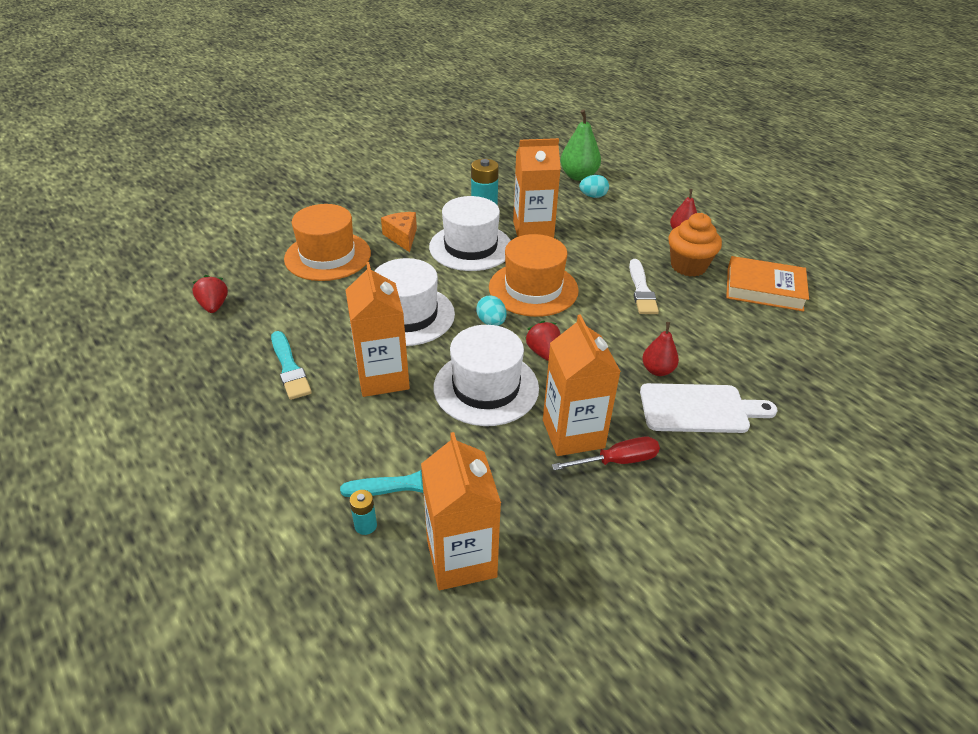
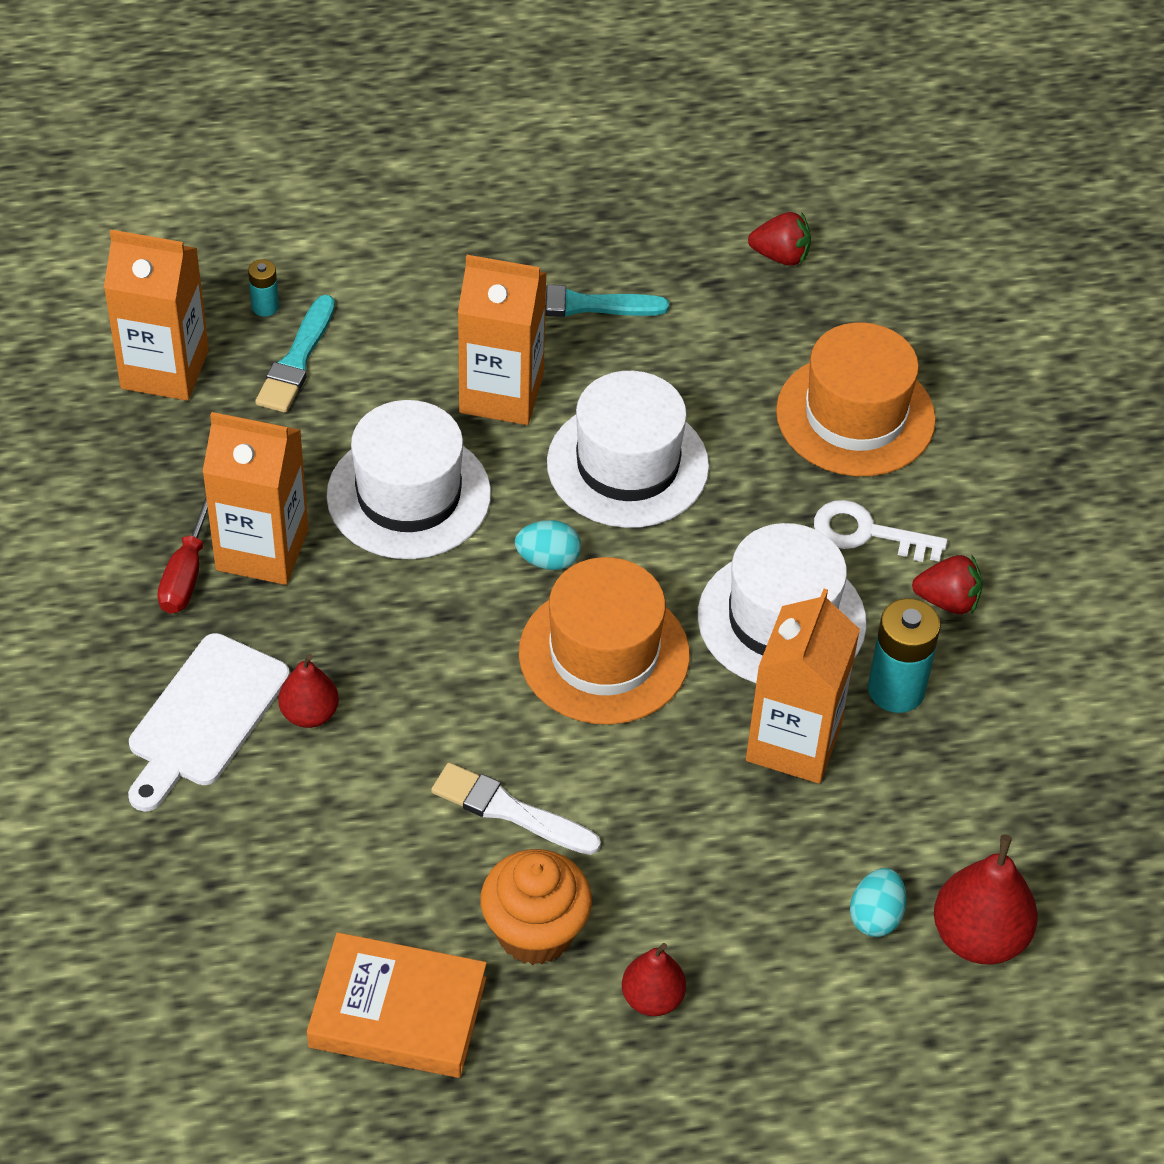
camera: 115 degrees right, 10 degrees up
(402, 237) = (867, 533): orange cheese -> white key
(543, 352) = (438, 592): red strawberry -> red strawberry (947, 601)
(578, 176) = (979, 937): green pear -> red pear
(764, 289) = (398, 1012): orange book -> orange book turned 60 degrees clockwise

